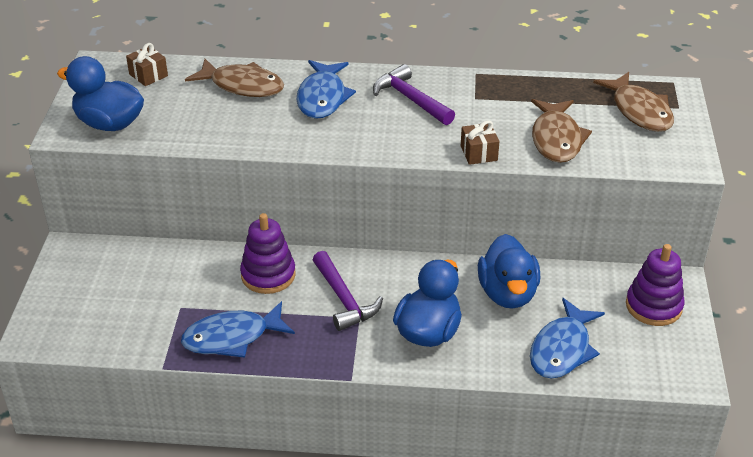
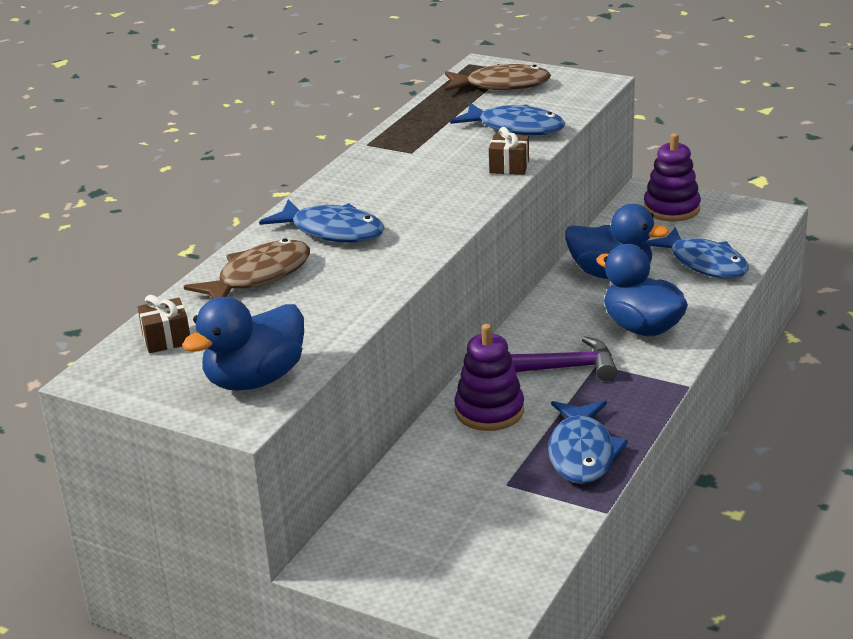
camera: 65 degrees left, 10 degrees down
(410, 99) = (382, 184): purple hammer -> none
(556, 139) = (515, 128): brown fish -> blue fish

